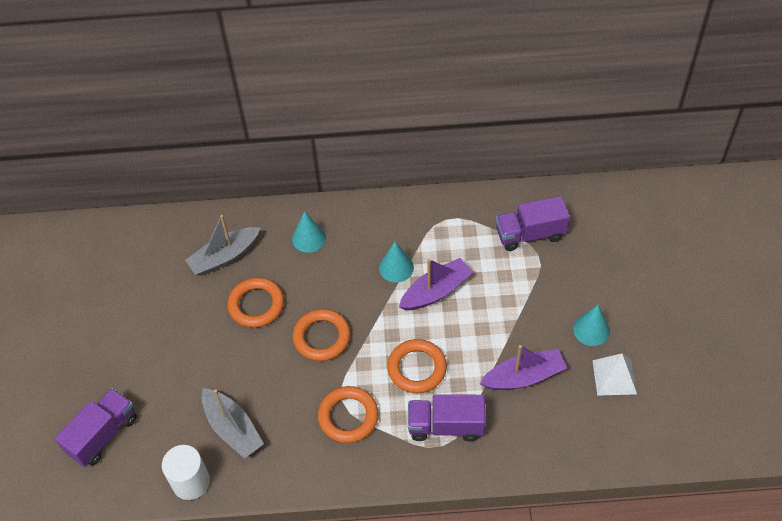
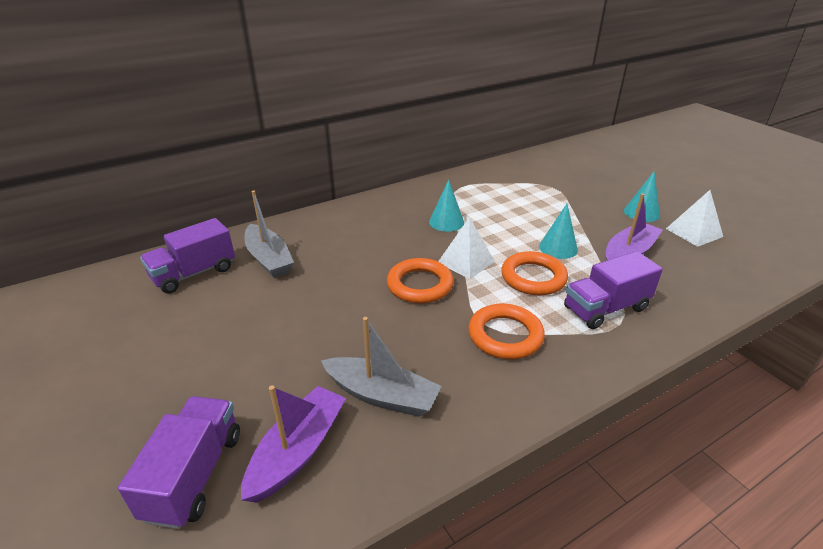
camera: 30 degrees left, 20 degrees down
(191, 482) = (366, 478): white cylinder -> none
(224, 257) = (269, 259): grey boat -> grey boat turned 60 degrees counterclockwise
(256, 305) = (330, 282): orange ring -> none
(309, 238) = (348, 226): turquoise cone -> turquoise cone (558, 248)
(376, 326) = (466, 262): none -> white pyramid
(436, 291) = (496, 226): purple boat -> purple boat (298, 451)
(530, 234) = (533, 179): purple truck -> purple truck (194, 273)

